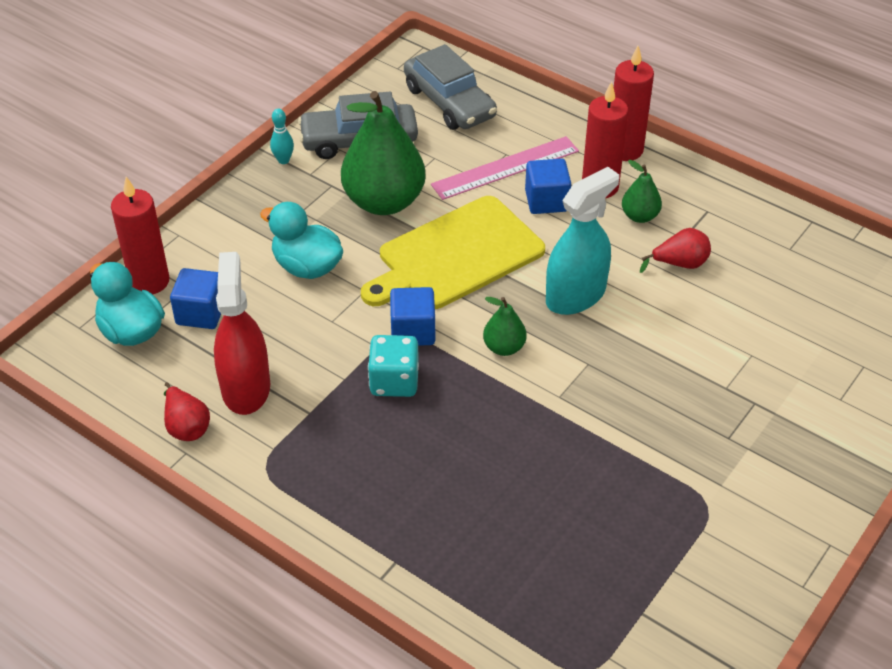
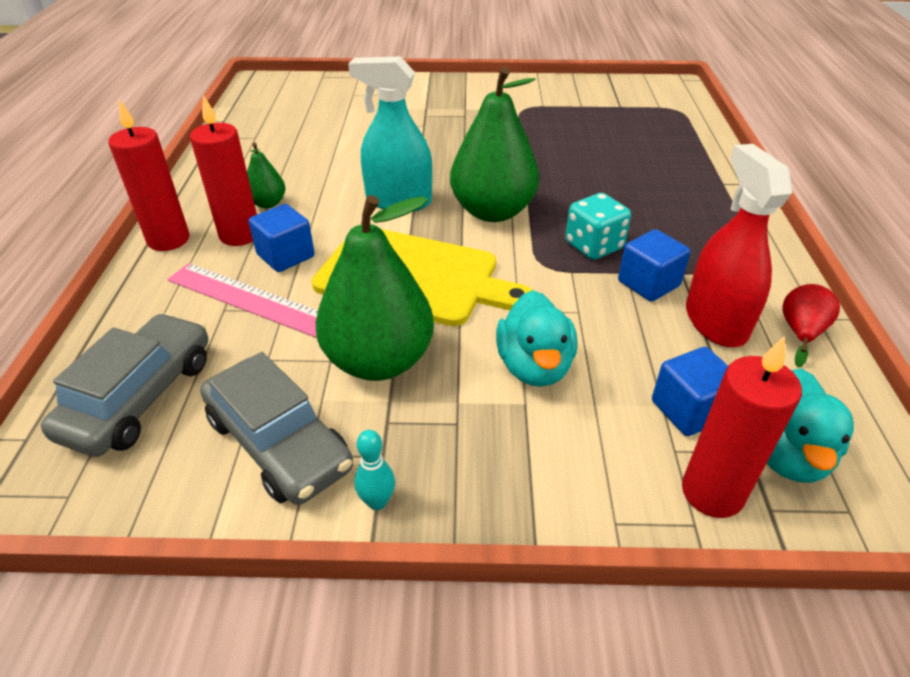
camera: 125 degrees left, 5 degrees down
(246, 388) = (715, 321): red spray bottle -> red spray bottle turned 120 degrees clockwise
(413, 331) = (531, 260): blue cube -> blue cube (648, 283)
(504, 347) = (492, 211): green pear -> green pear, size x2.13
(679, 264) = (314, 171): red pear -> none

